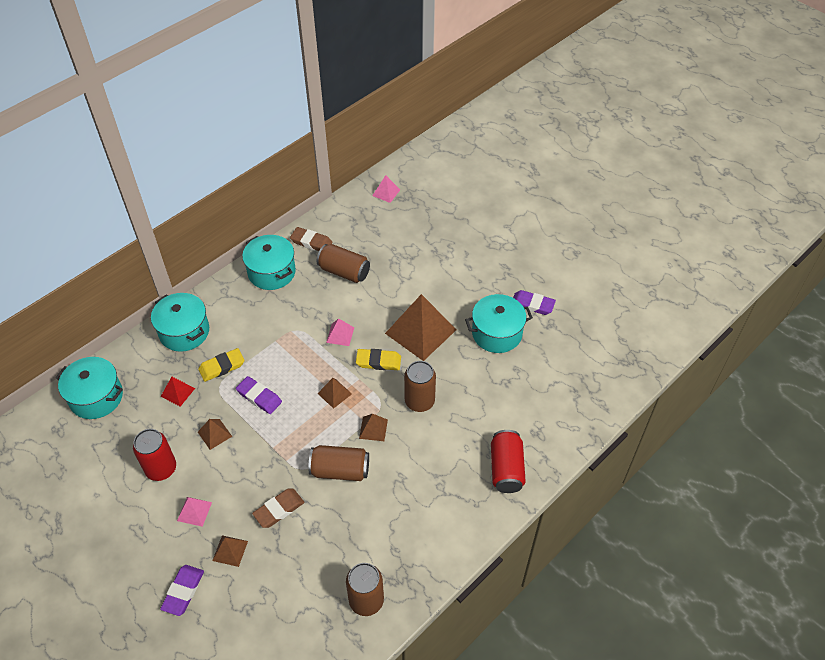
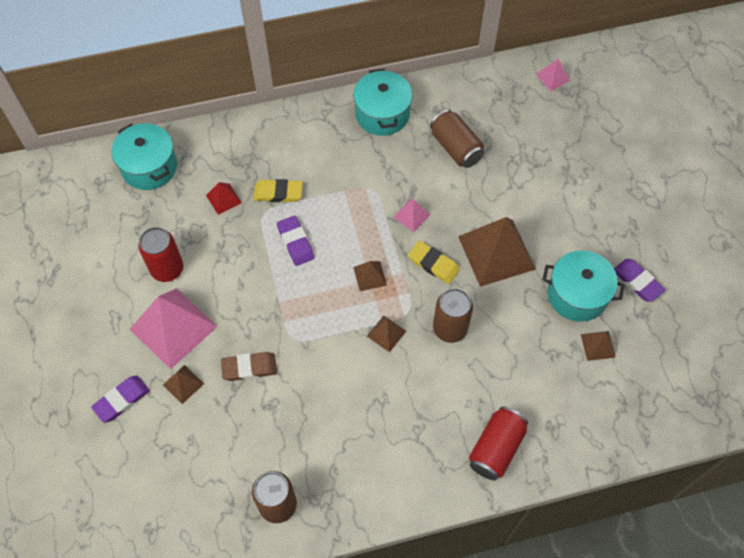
camera: 30 degrees right, 10 degrees up
(184, 332) = (263, 138): turquoise pot -> none
(194, 511) = (173, 327): pink pyramid -> pink pyramid, size x2.17
(215, 434) = (233, 259): brown pyramid -> brown pyramid (598, 345)
(311, 242) = (441, 99): brown eraser -> none
(340, 470) = (329, 359): brown can -> none

